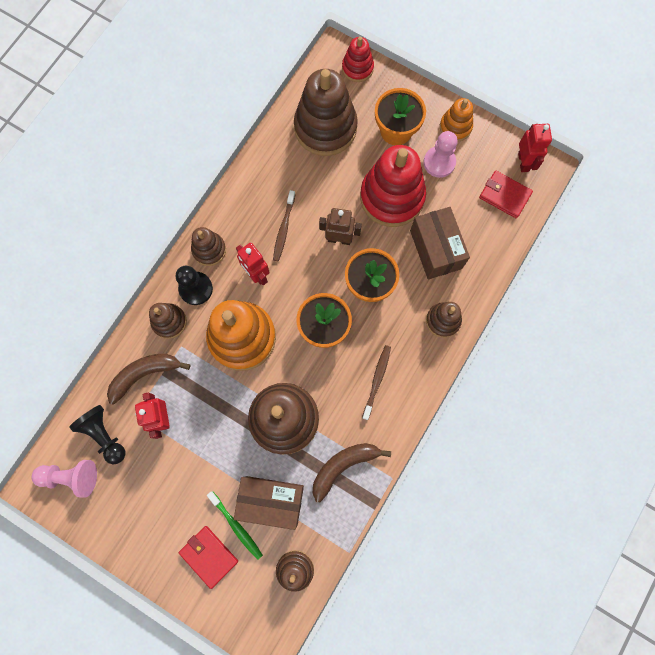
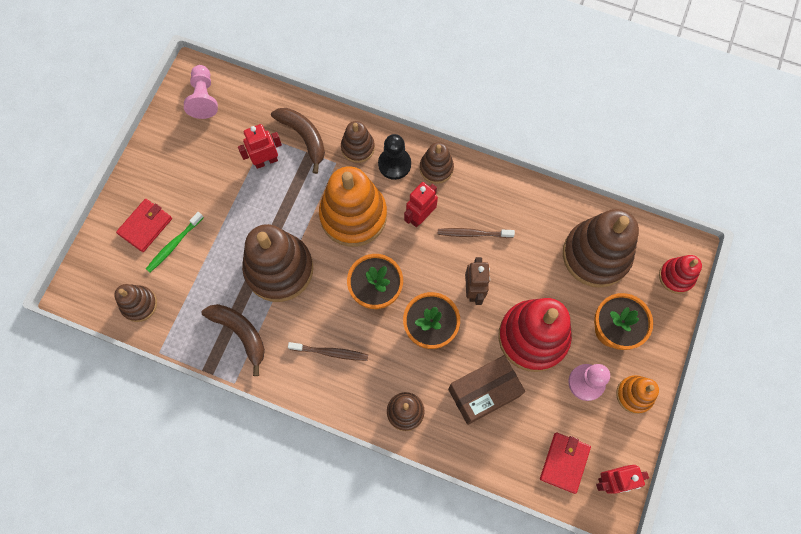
camera: 80 degrees right, 5 degrees down
(104, 435) = (244, 116): black pawn -> none
(271, 501) = (200, 271): brown box -> none

